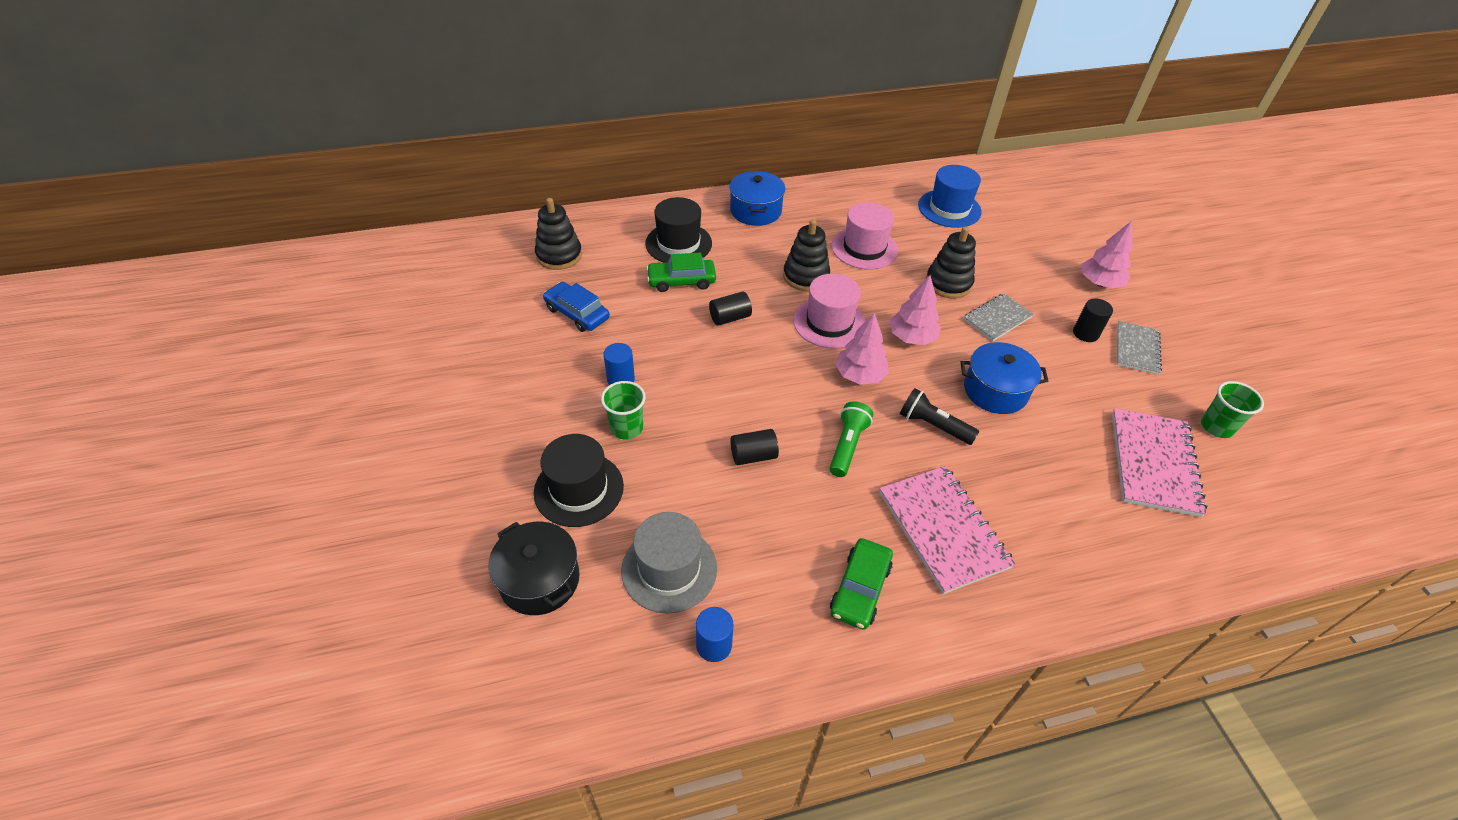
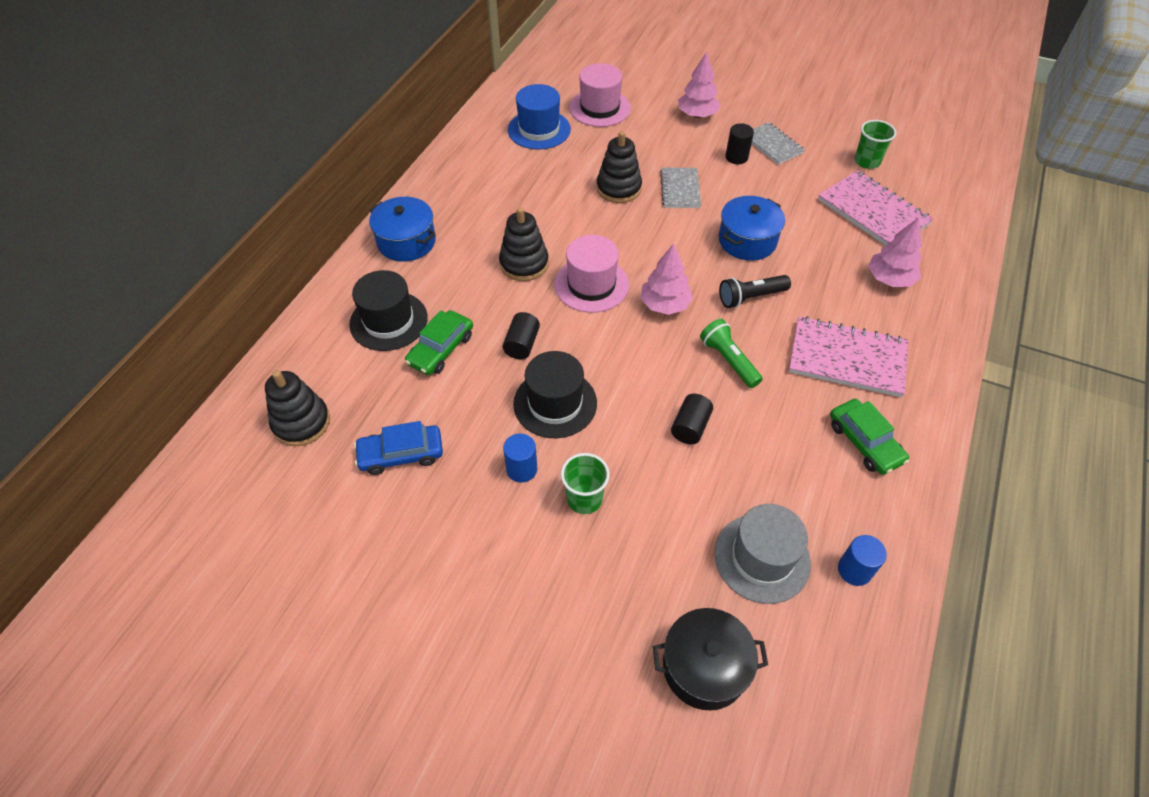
camera: 50 degrees left, 5 degrees up
(579, 489) = (625, 578): black hat -> black hat (555, 403)
(864, 248) = (529, 207): pink hat -> pink hat (600, 108)
(912, 337) = (654, 248): pink tree -> pink tree (889, 279)

